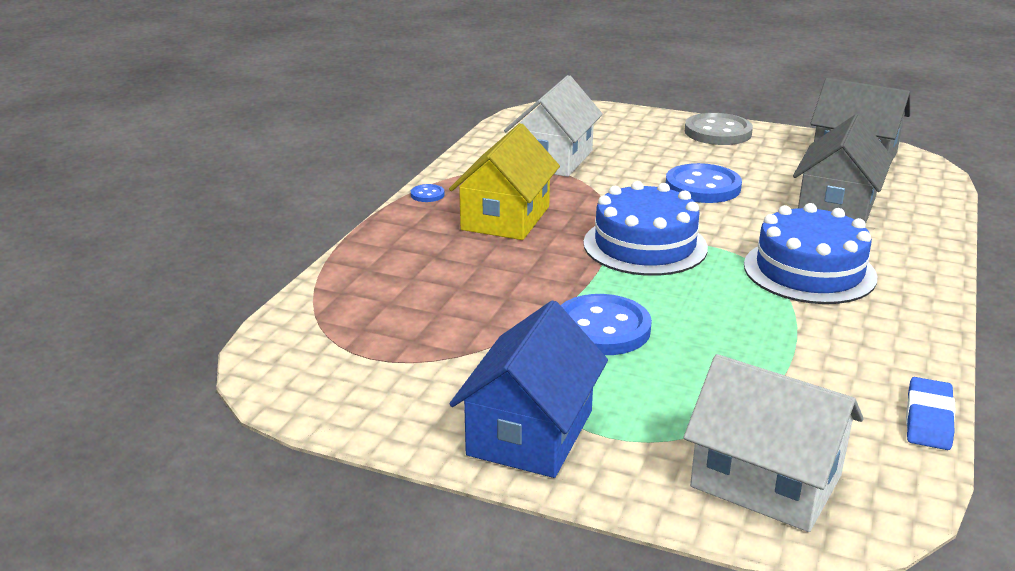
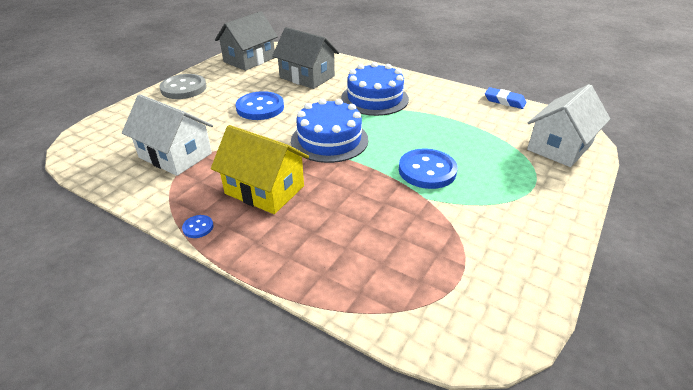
camera: 80 degrees left, 10 degrees up
(530, 433) = (538, 211): blue house -> none

